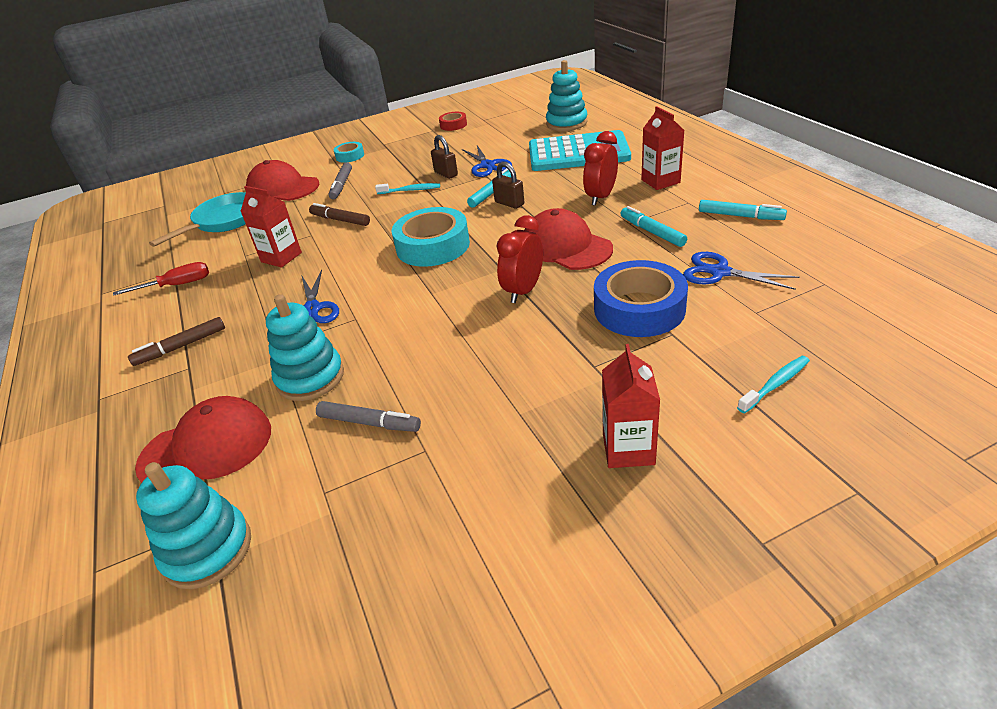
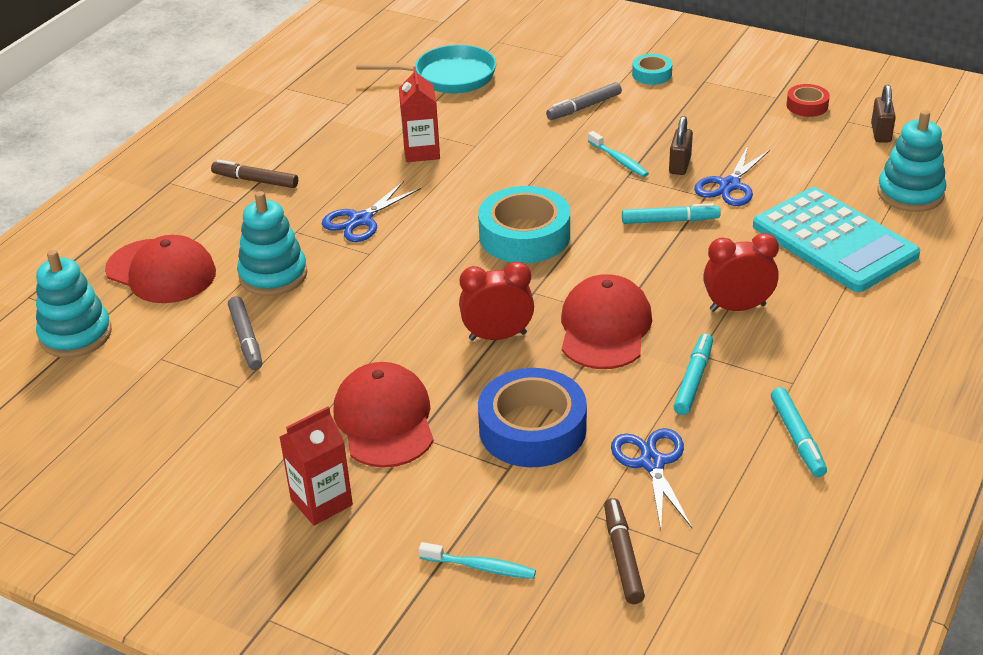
camera: 50 degrees right, 0 degrees up
(177, 285) = (330, 120): red screwdriver -> none
(283, 188) = (541, 72): red cap -> red cap (384, 420)
(340, 220) = (517, 147): brown marker -> brown marker (623, 556)
(509, 203) = (658, 245): brown padlock -> brown padlock (880, 133)
(660, 181) = (824, 340): red carton -> none

